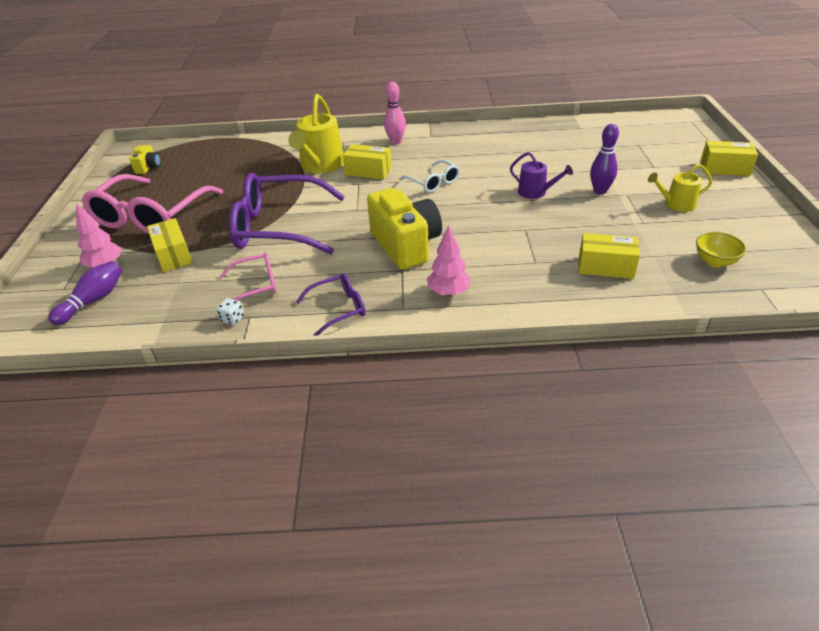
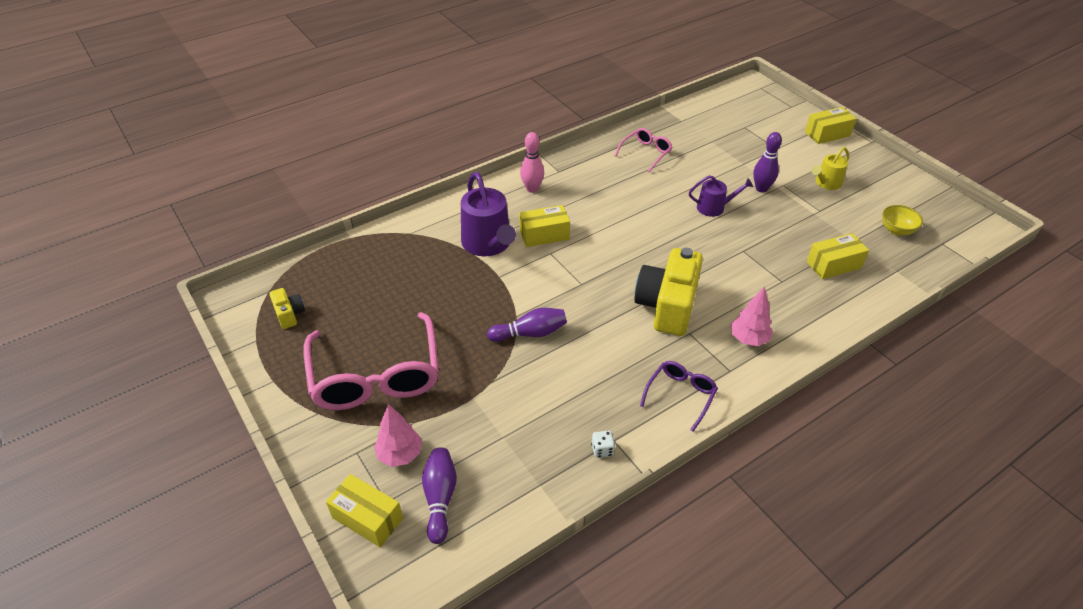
camera: 35 degrees left, 5 degrees up
(173, 255) = (460, 410): yellow box -> yellow box (367, 518)
(257, 285) = (583, 405): pink glasses -> pink glasses (646, 153)
(279, 227) = (530, 333): purple glasses -> purple bowling pin
(321, 165) = (488, 244): yellow watering can -> purple watering can
(406, 245) = (667, 306): yellow camera -> yellow camera turned 105 degrees counterclockwise
(433, 182) = (619, 227): white glasses -> none

